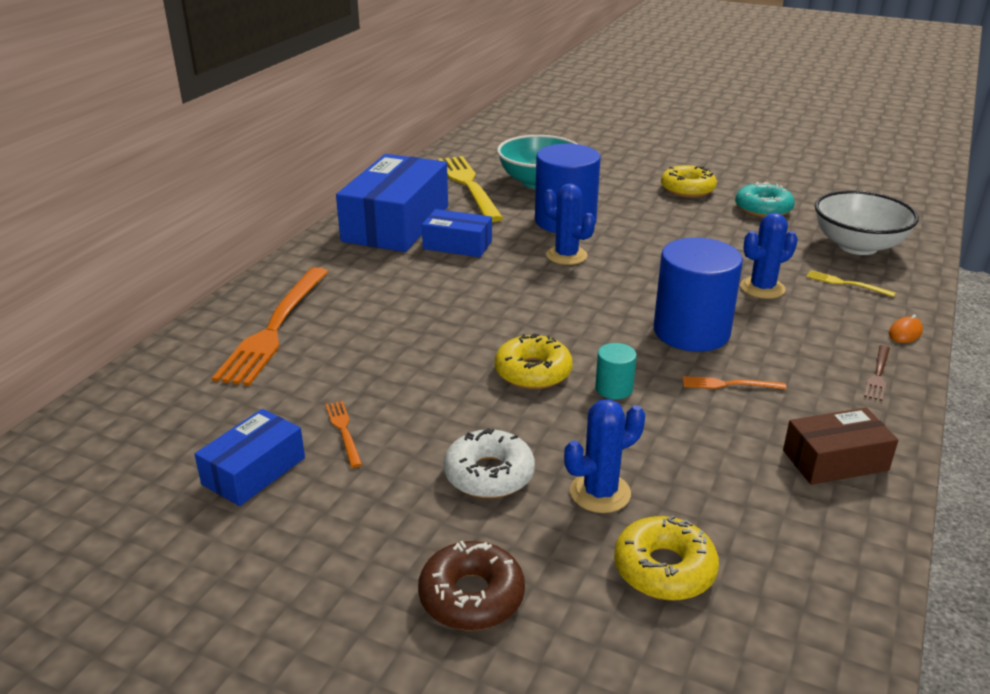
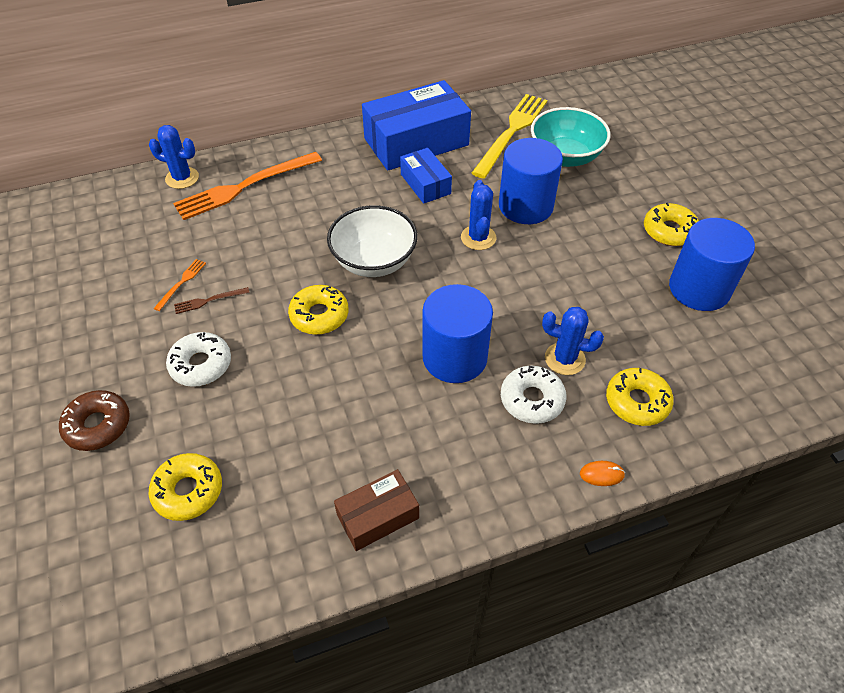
camera: 45 degrees right, 20 degrees up
(254, 471) = (118, 277): blue box -> none
(600, 493) = (230, 421): blue cactus -> blue cactus (182, 178)
(614, 388) = (342, 362): turquoise cylinder -> none
(729, 384) = (410, 413): orange fork -> none
(763, 209) = (699, 289): turquoise donut -> blue cylinder
(788, 322) = (532, 400): none -> white donut
(835, 460) = (378, 516): brown box -> brown box turned 60 degrees counterclockwise
(846, 284) = (637, 402): yellow fork -> yellow donut
(857, 246) = (714, 376): white bowl -> white bowl (374, 261)
(878, 374) = (517, 487): brown fork -> brown fork (209, 300)

